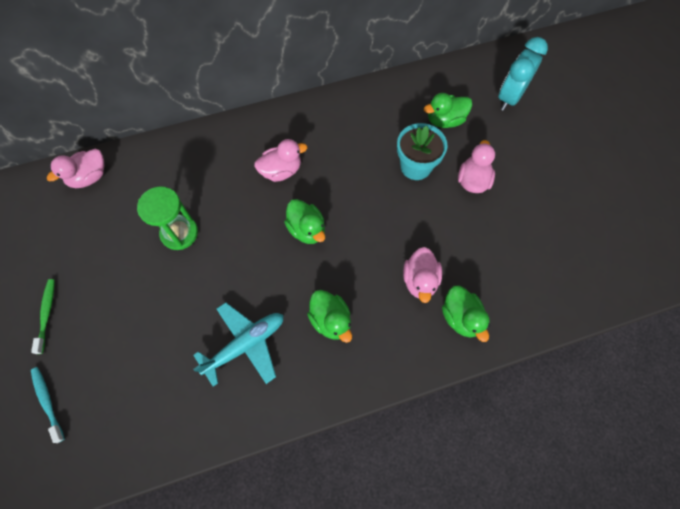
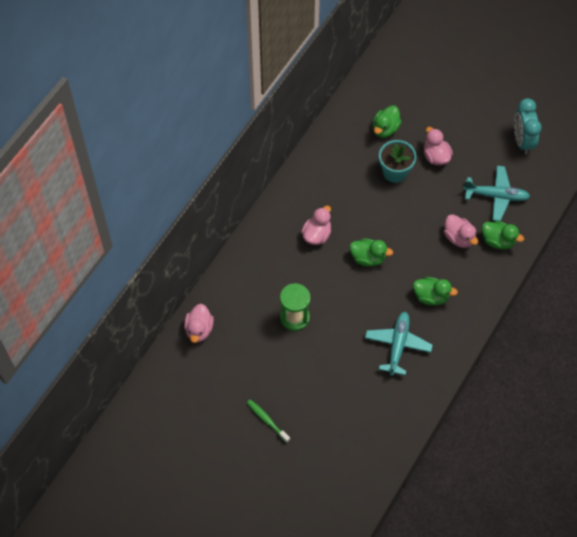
camera: 40 degrees left, 5 degrees down
(48, 402) = (321, 458): turquoise toothbrush -> none
(503, 268) = (496, 196): none -> turquoise plane
(510, 97) = (410, 85): turquoise clock -> turquoise clock (522, 141)

